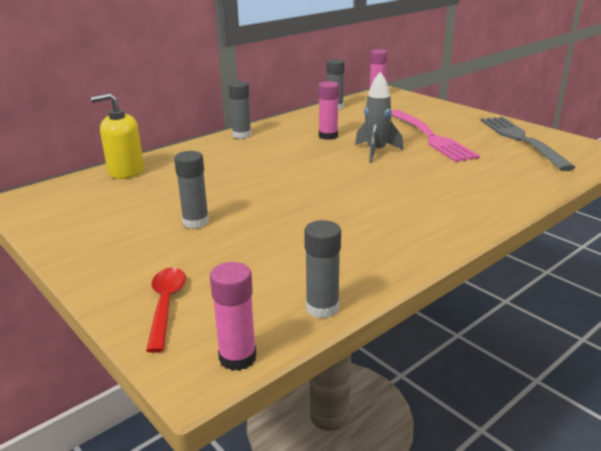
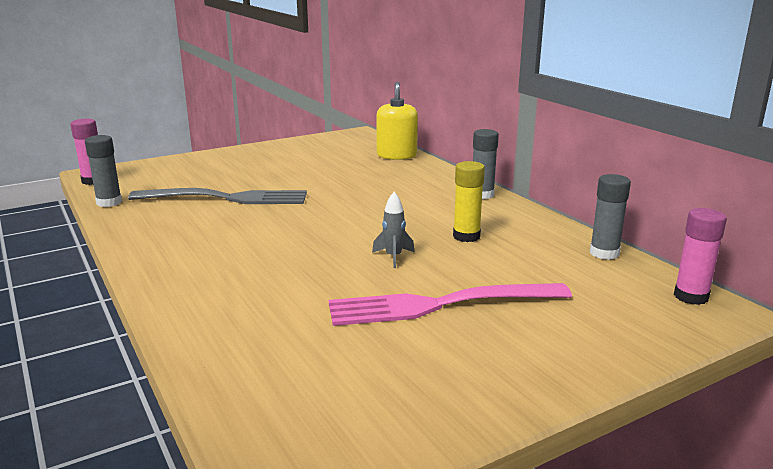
camera: 100 degrees right, 5 degrees down
(166, 305) = (168, 167): red spoon -> none
(195, 222) = (274, 174): grey glue stick -> none
(328, 136) = (466, 236): pink glue stick -> yellow glue stick
(376, 152) = (393, 257): grey rocket -> grey rocket, size x0.62
(521, 140) = (394, 391): grey fork -> grey fork (226, 198)

